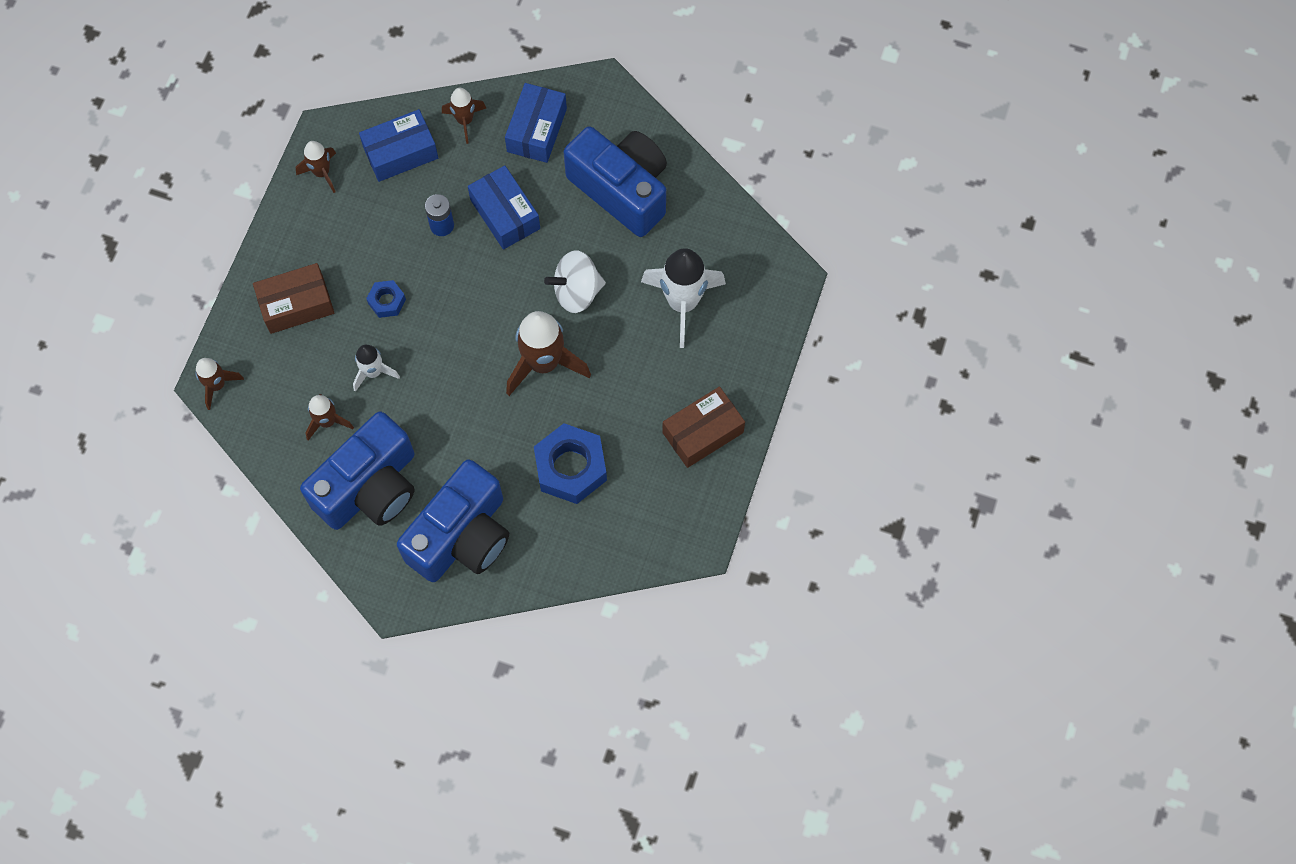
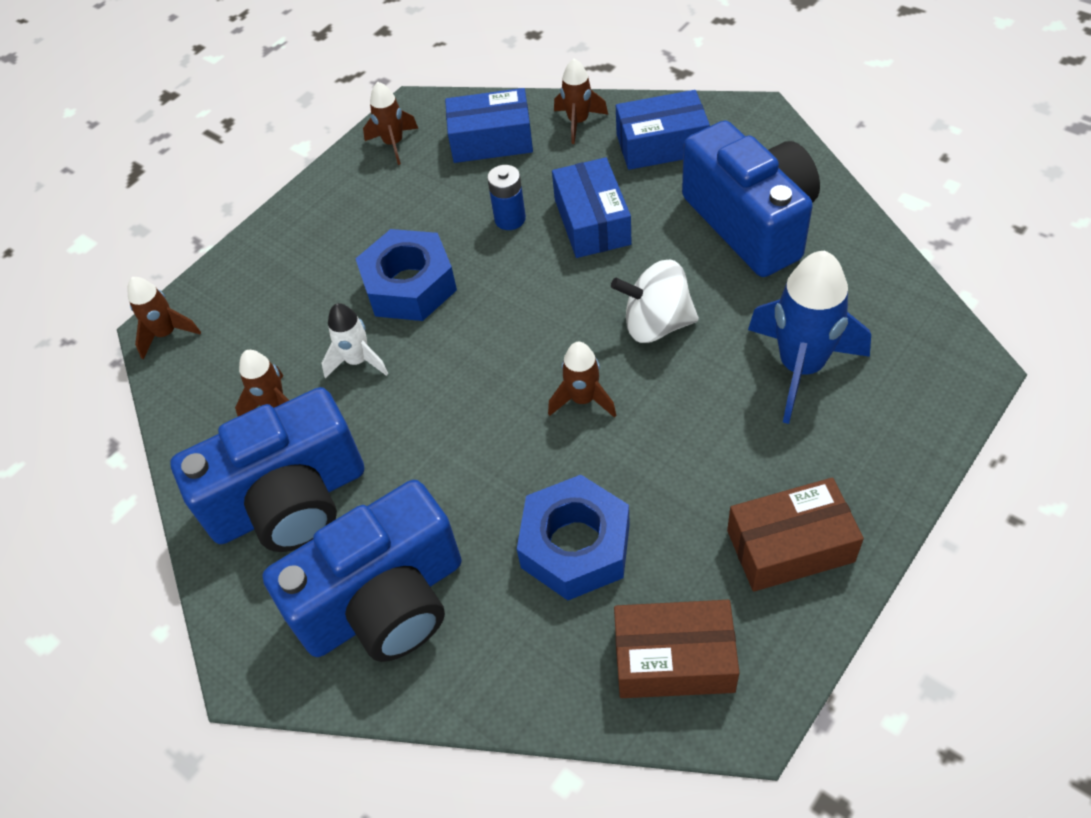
camera: 25 degrees right, 15 degrees down
(296, 305) = (301, 267): brown box -> brown box (674, 659)
(387, 301) = (409, 286): blue nut -> blue nut, size x1.96
(537, 130) = (661, 144): blue box -> blue box turned 45 degrees clockwise
(543, 363) = (583, 399): brown rocket -> brown rocket, size x0.55
(682, 303) = (801, 367): white rocket -> blue rocket

